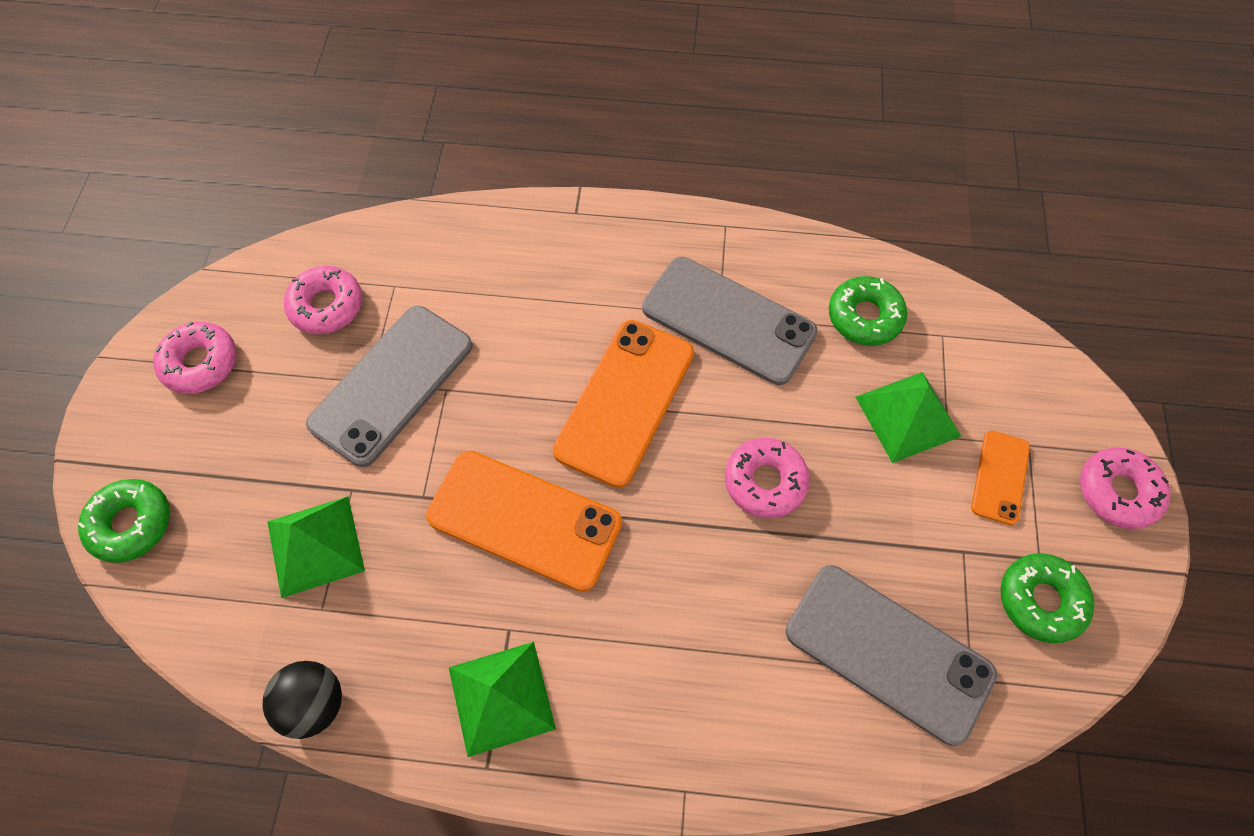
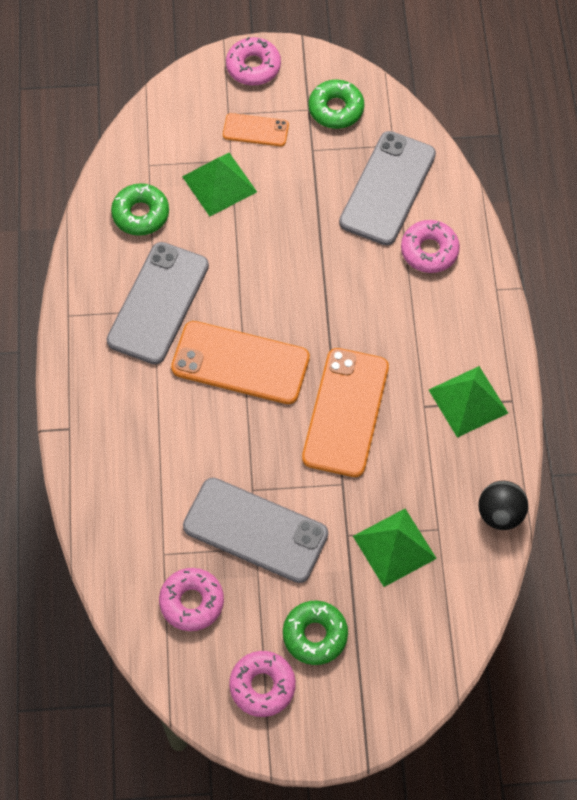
camera: 100 degrees left, 0 degrees up
(131, 524) = (406, 686): green donut -> green donut (315, 635)
(765, 482) = (286, 266): pink donut -> pink donut (429, 251)

